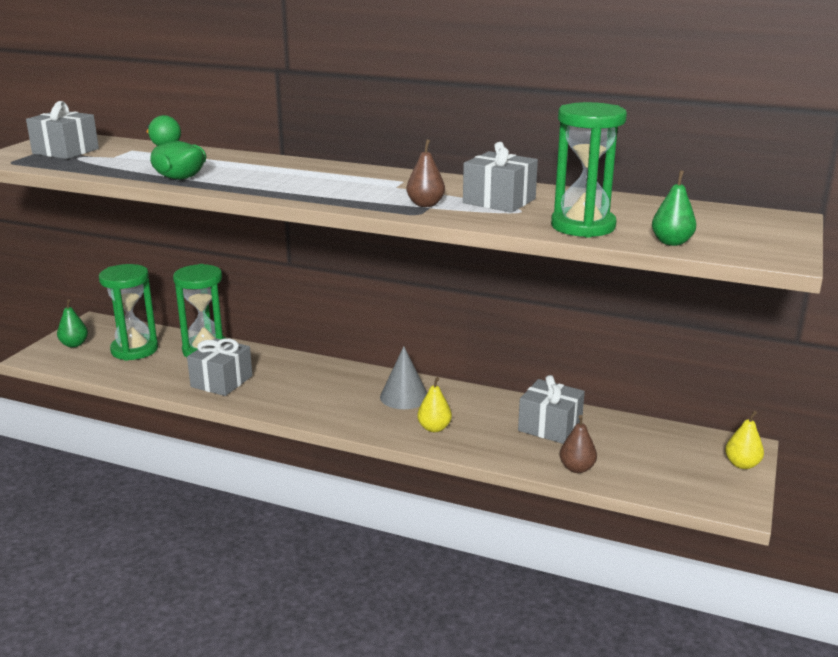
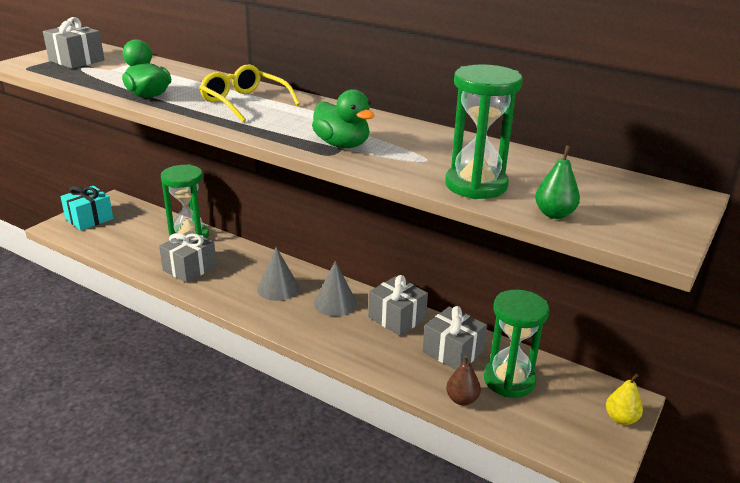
camera: 10 degrees right, 5 degrees up
(74, 344) = (89, 219): green pear -> turquoise gift
(134, 350) = (133, 229): green hourglass -> green hourglass (509, 380)
(293, 176) = (245, 103): none -> yellow glasses
(333, 390) = (278, 288): none -> grey cone
(425, 204) = (342, 145): brown pear -> green duck
(434, 428) = (349, 339): yellow pear -> none
(499, 201) = (412, 147): grey gift -> grey gift (397, 318)

